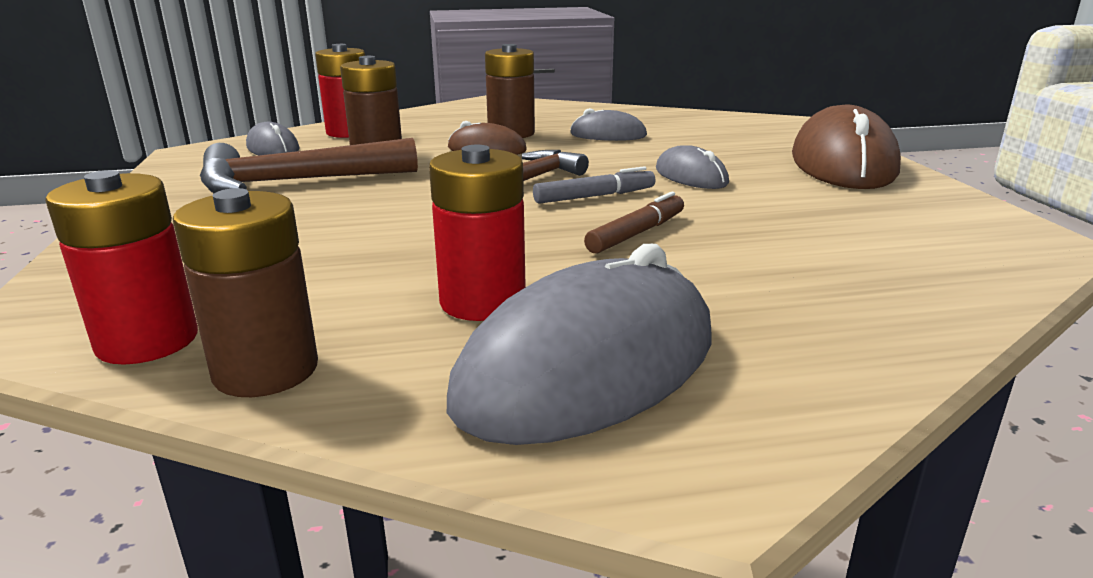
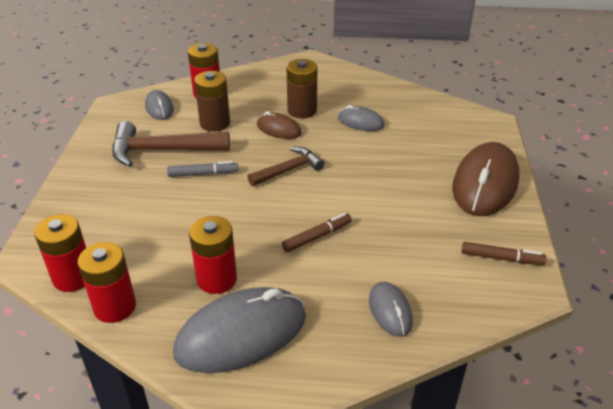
camera: 15 degrees right, 15 degrees up
(266, 370) = (115, 307): brown battery -> red battery
(594, 196) = (314, 195): grey marker -> grey marker (203, 174)
(691, 176) = (381, 182): grey mouse -> grey mouse (390, 311)
(956, 220) = (501, 258): none -> brown marker

